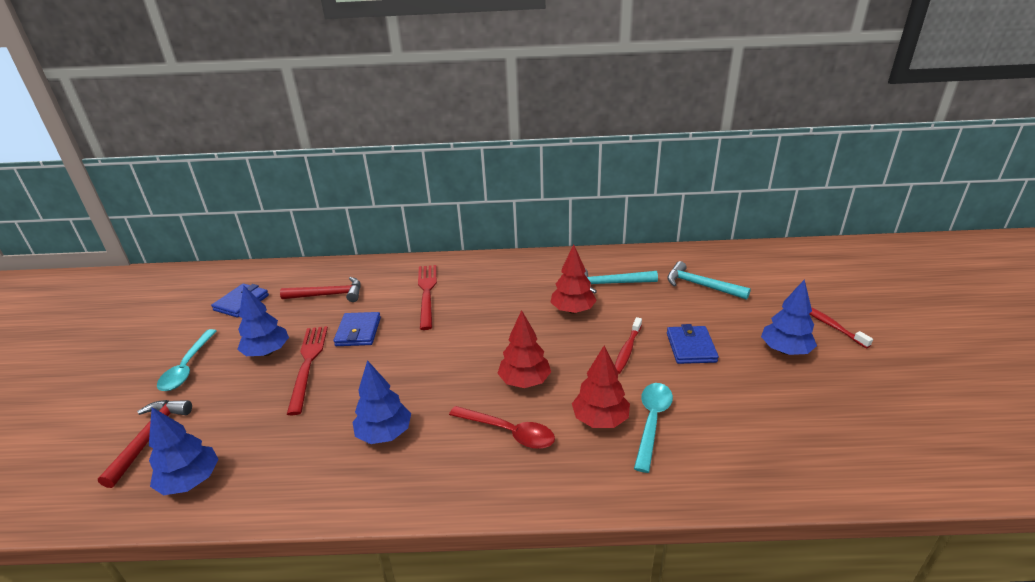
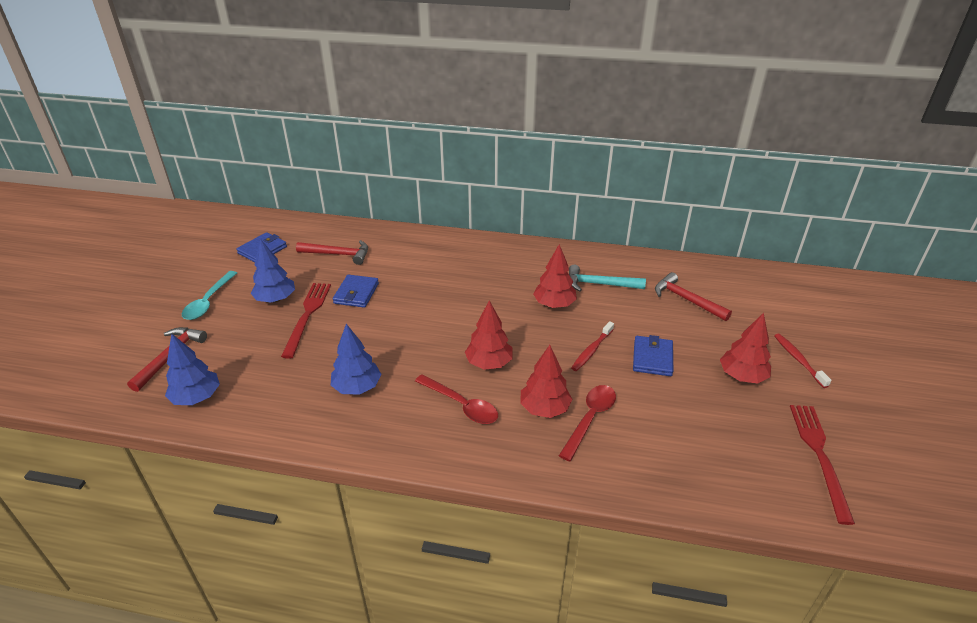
camera: 10 degrees right, 5 degrees up
(427, 293) = (425, 266): red fork -> red fork (819, 455)
(652, 421) = (590, 418): turquoise spoon -> red spoon
(701, 285) = (686, 300): turquoise hammer -> red hammer
(785, 350) = (742, 376): blue tree -> red tree

